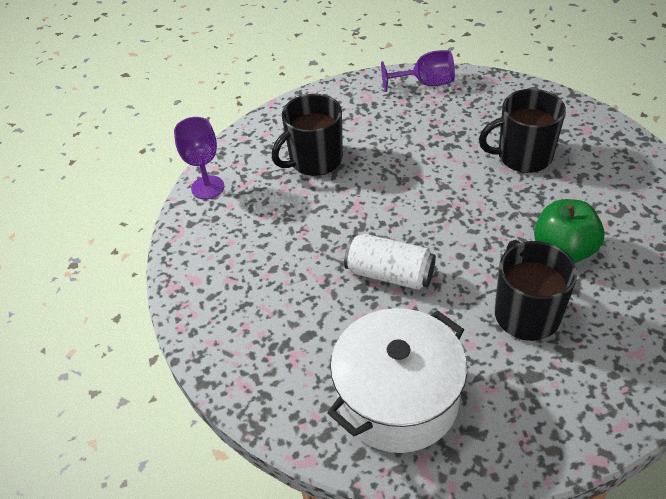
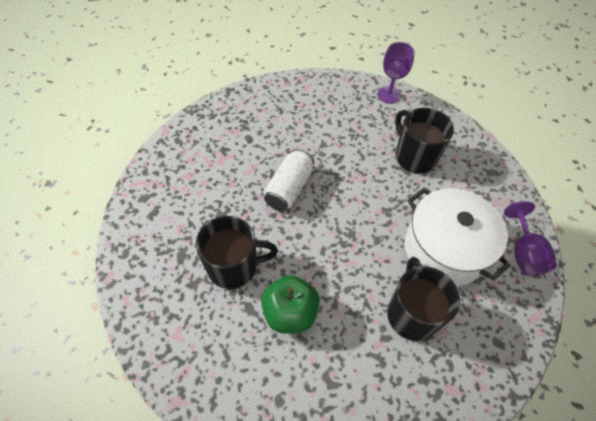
camera: 90 degrees right, 10 degrees up
(397, 399) = (189, 177): white pot -> white pot (444, 249)

